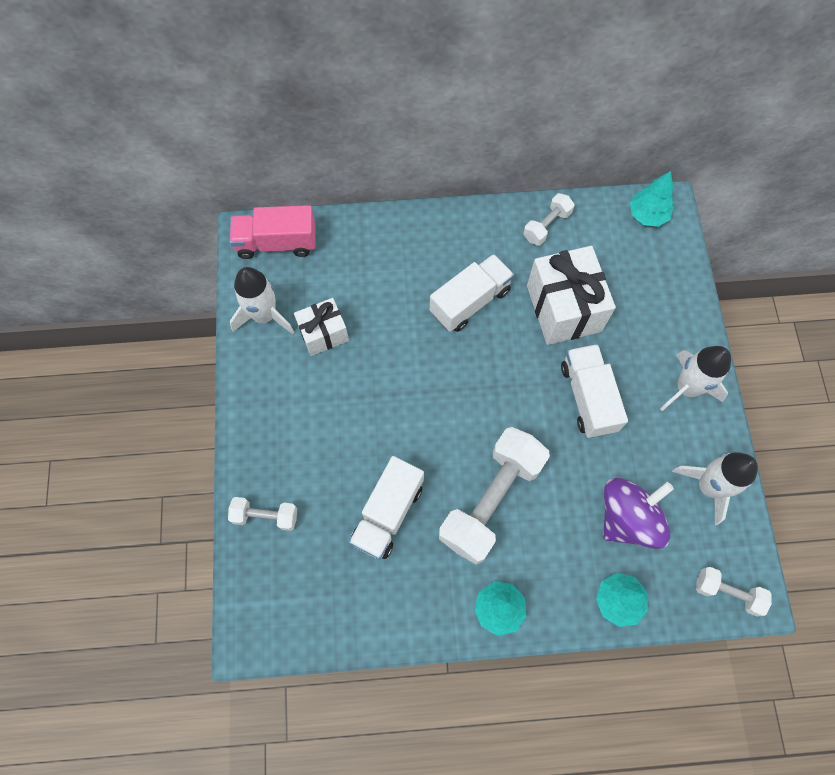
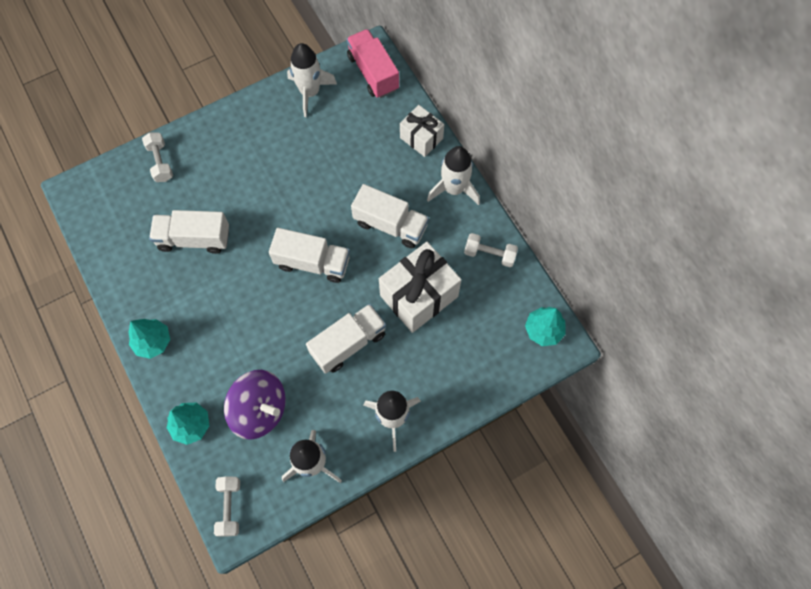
camera: 65 degrees right, 0 degrees up
(323, 334) = (314, 136): white gift -> white gift (421, 138)
(458, 226) = (454, 189): none -> white rocket
(478, 396) = (312, 262): none -> white truck
(491, 500) = (233, 304): white dumbbell -> none

